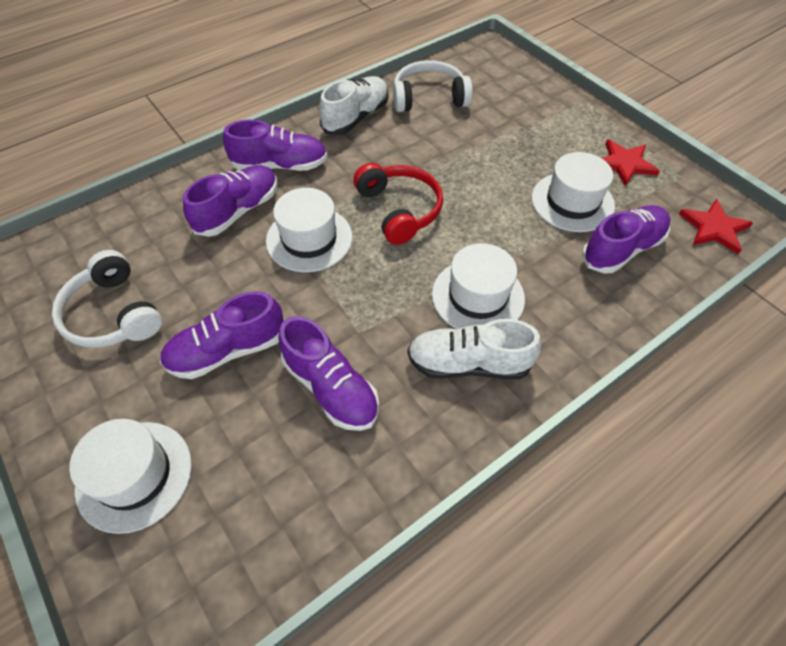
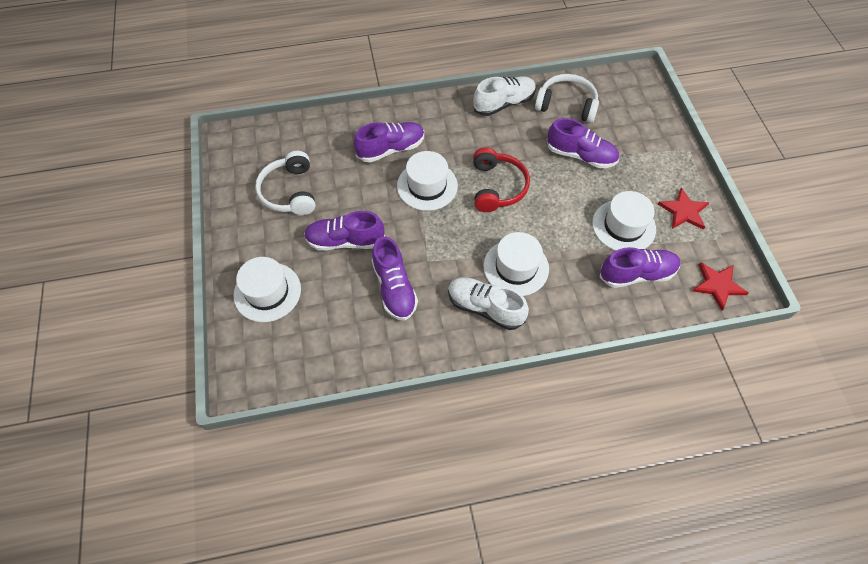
camera: 25 degrees right, 5 degrees up
(280, 165) = (433, 124): purple shoe -> purple shoe (580, 155)

